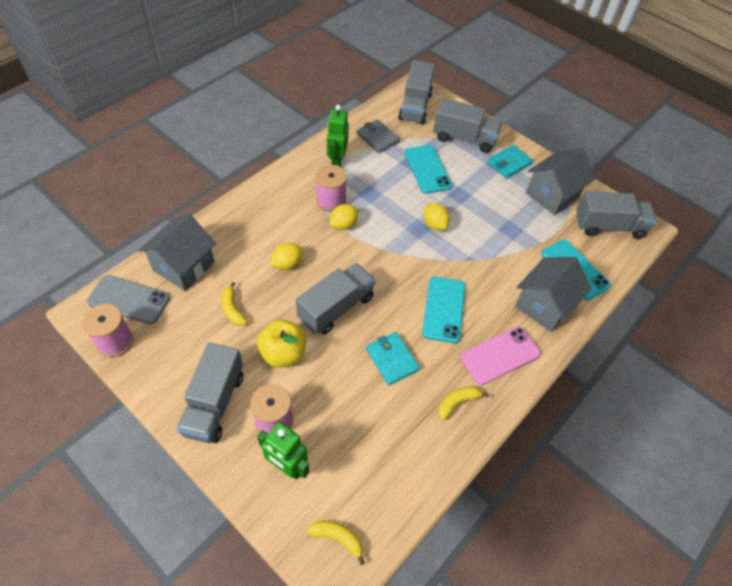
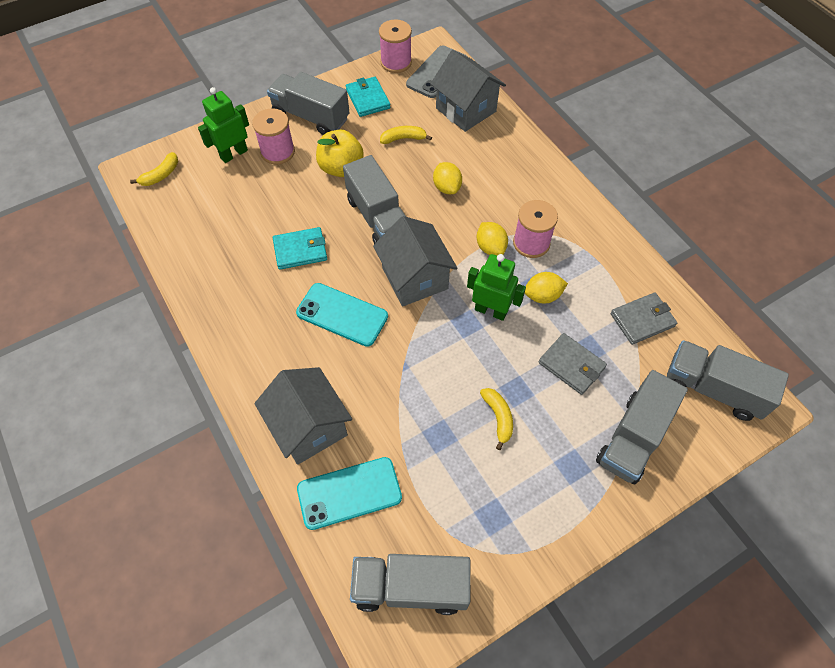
camera: 110 degrees right, 5 degrees up
(337, 161) = (600, 263): green robot -> green robot (490, 311)
(427, 169) = (571, 365): turquoise phone -> grey wallet
(434, 224) = (469, 344): yellow lemon -> yellow lemon (542, 296)
(457, 402) = (230, 293): yellow banana -> yellow banana (498, 417)
(500, 355) = (264, 351): pink phone -> none
(509, 163) = (569, 485): turquoise wallet -> turquoise wallet (367, 99)
(552, 195) = (492, 525): grey house -> grey house (415, 278)
(609, 226) = (410, 587): grey truck -> grey truck turned 75 degrees clockwise

